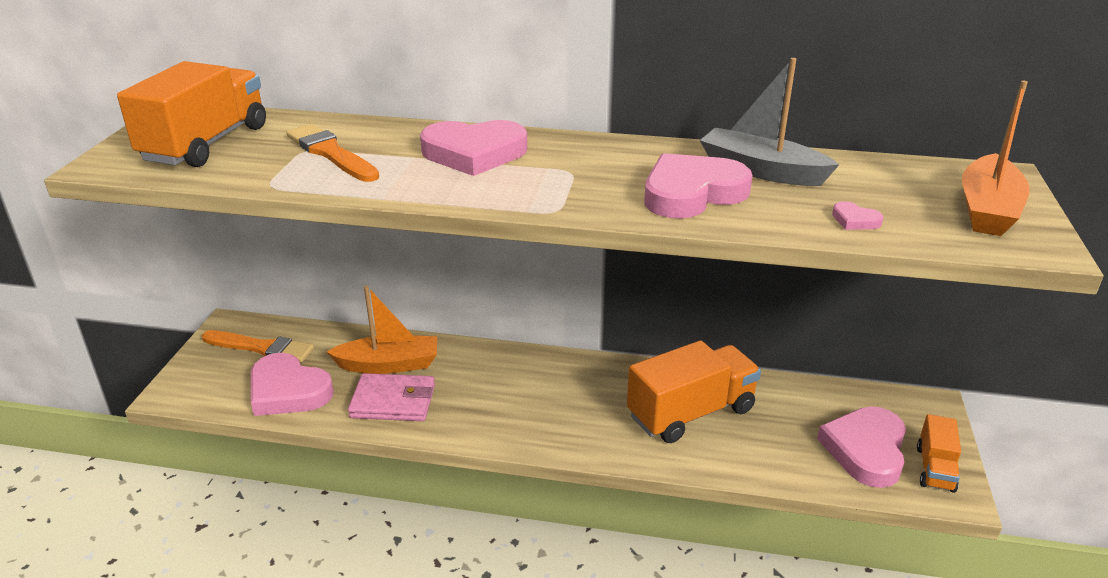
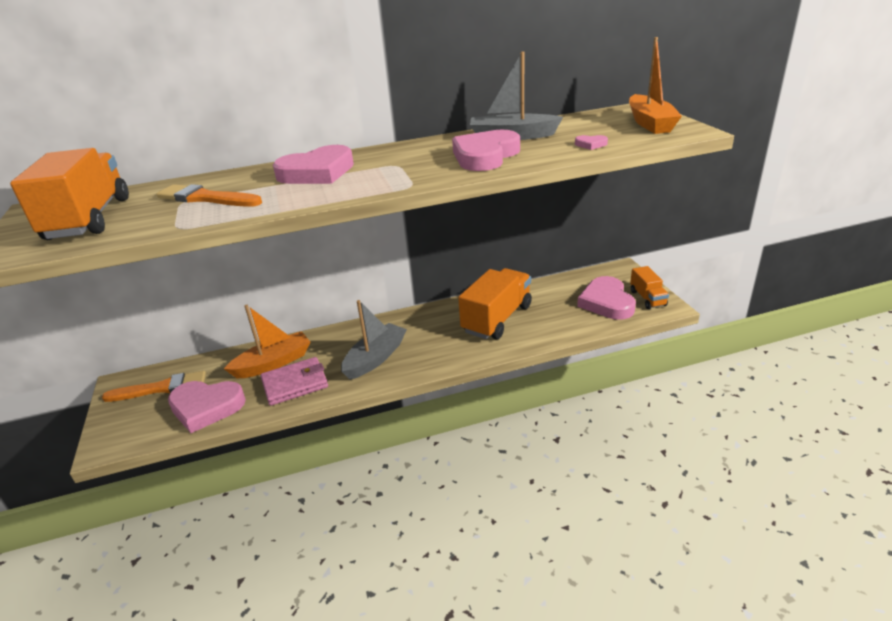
camera: 25 degrees left, 0 degrees up
(502, 406) = (375, 358): none -> grey boat

